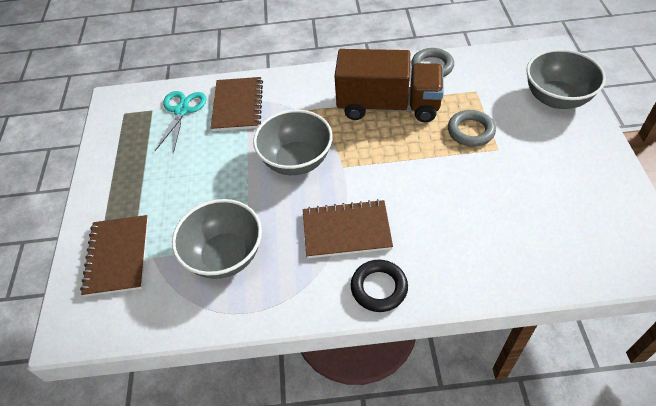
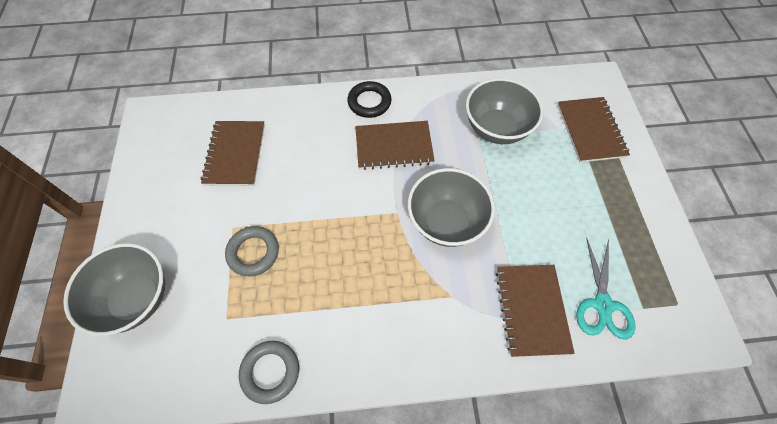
camera: 175 degrees right, 10 degrees up
(388, 106) = (340, 298): brown truck -> none
(526, 216) = (235, 154): none -> brown notebook

